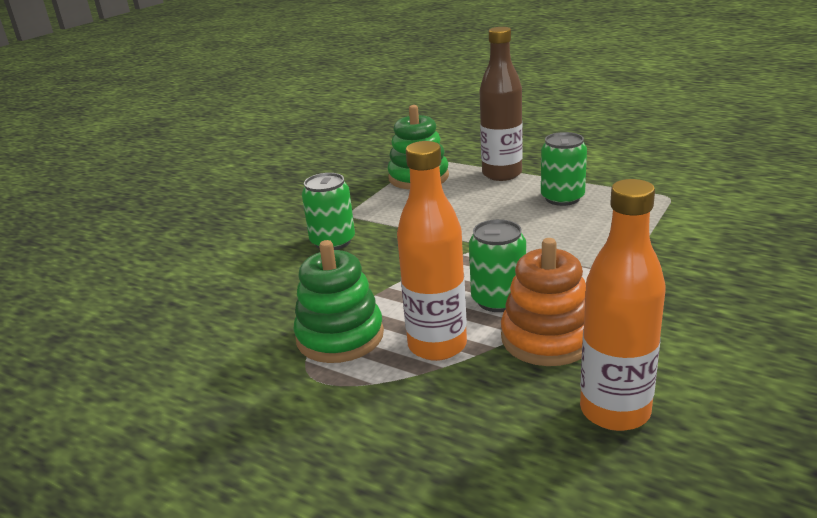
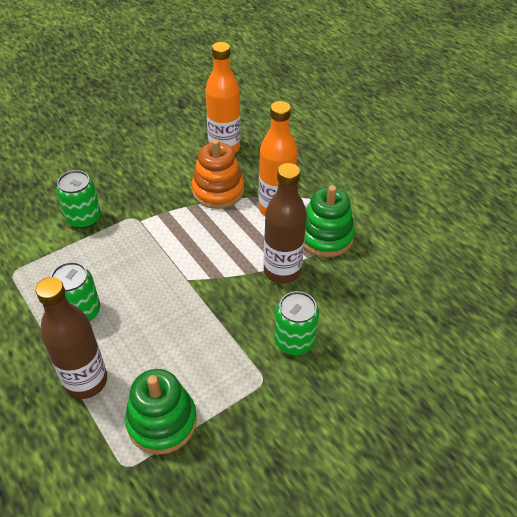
camera: 160 degrees left, 20 degrees up
(380, 284) = (282, 271): none -> brown bottle
(498, 300) = (220, 226): green can -> green can (84, 218)

